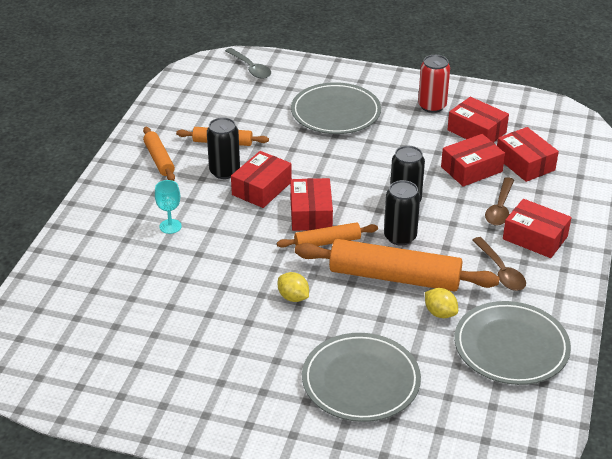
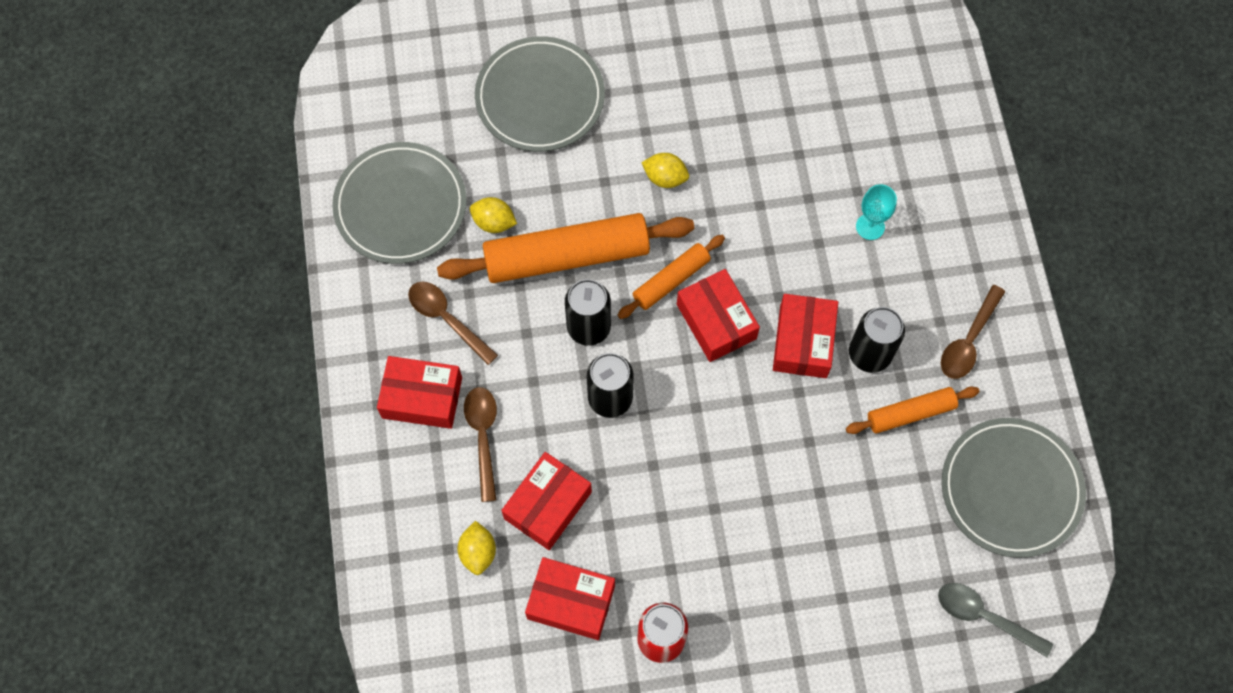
camera: 155 degrees right, 30 degrees up
(159, 159) = (968, 340): orange rolling pin -> brown spoon
(335, 113) = (794, 555): grey plate -> grey plate (1011, 489)
(525, 163) = (478, 552): red box -> yellow lemon

